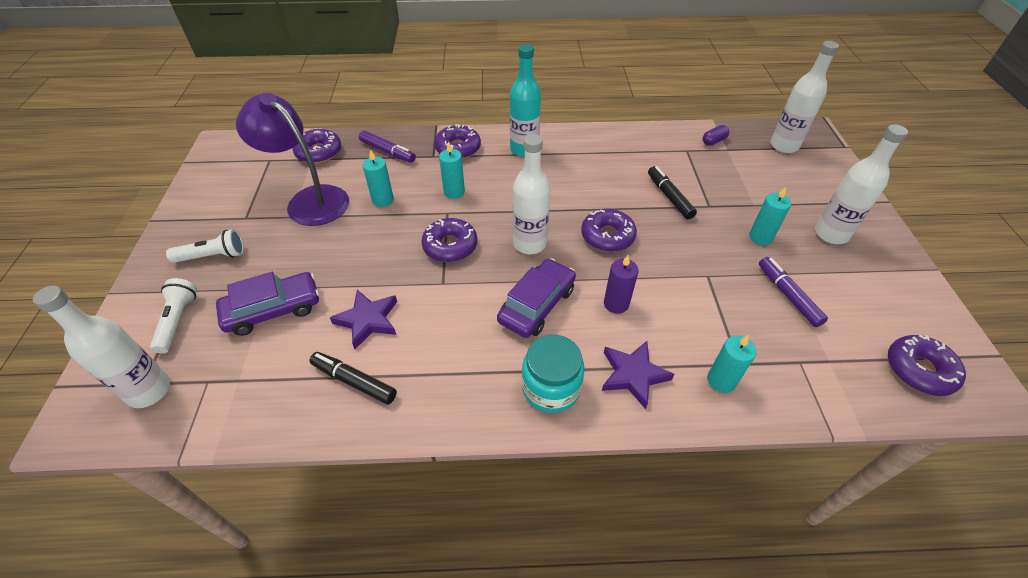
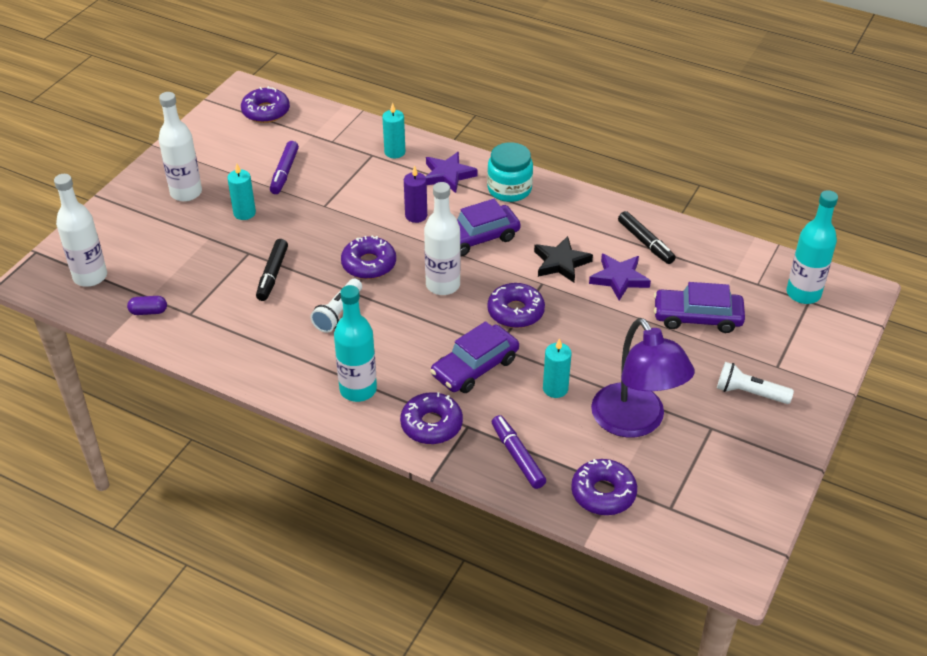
camera: 150 degrees left, 5 degrees down
(149, 390) = (803, 294): white bottle -> turquoise bottle
(178, 320) = (782, 340): white flashlight -> white flashlight (338, 313)
(436, 313) = (561, 263): none -> black star
(454, 192) = (475, 367): turquoise candle -> purple car

